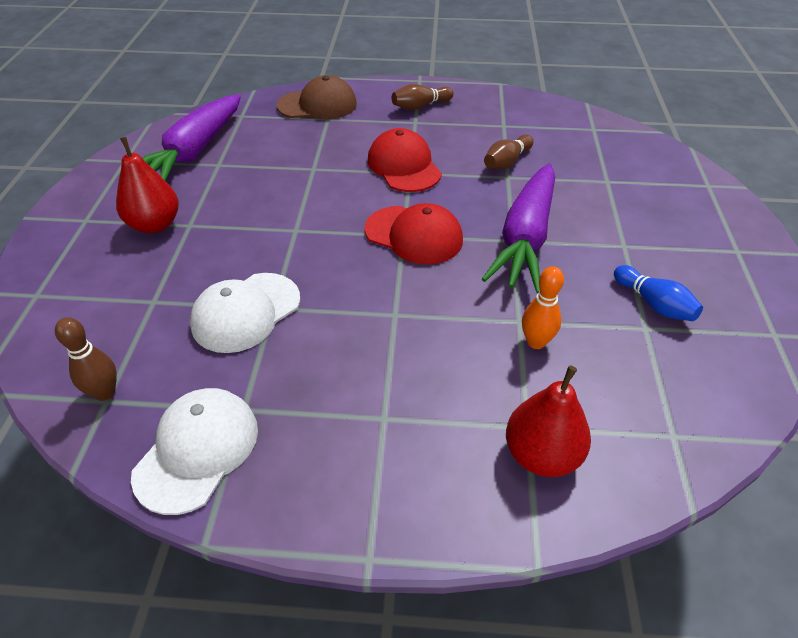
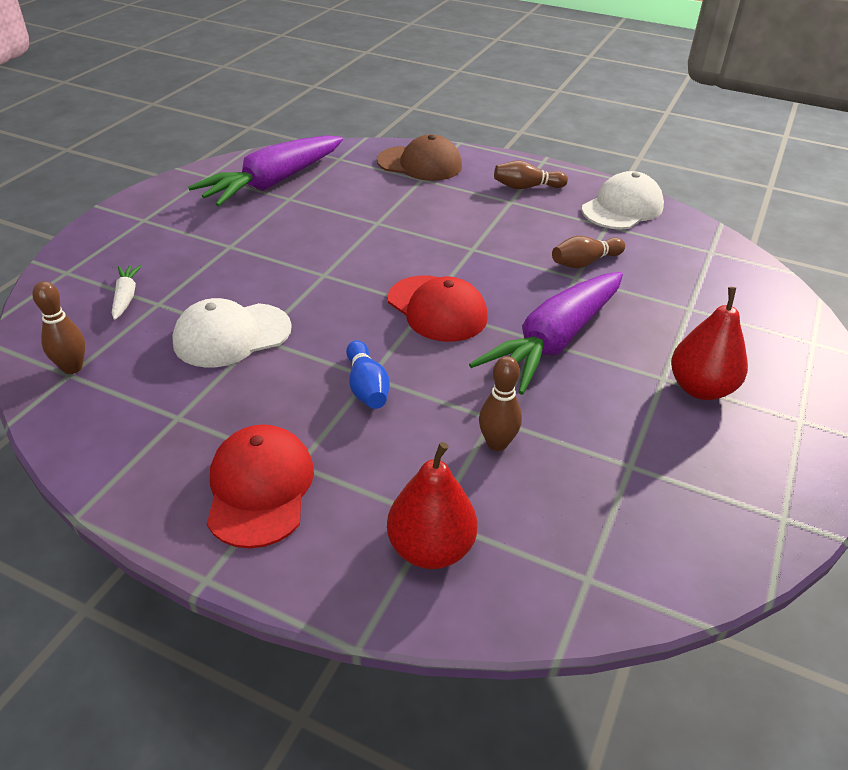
camera: 20 degrees right, 5 degrees down
(116, 304) = (126, 297): none -> white carrot
(155, 225) = (199, 238): red pear -> red pear (700, 388)
(197, 450) = (117, 439): white cap -> white cap (622, 208)
(404, 166) = (470, 241): red cap -> red cap (260, 488)
(536, 342) = (497, 443): orange bowling pin -> brown bowling pin
(654, 304) = (656, 445): blue bowling pin -> blue bowling pin (366, 387)

